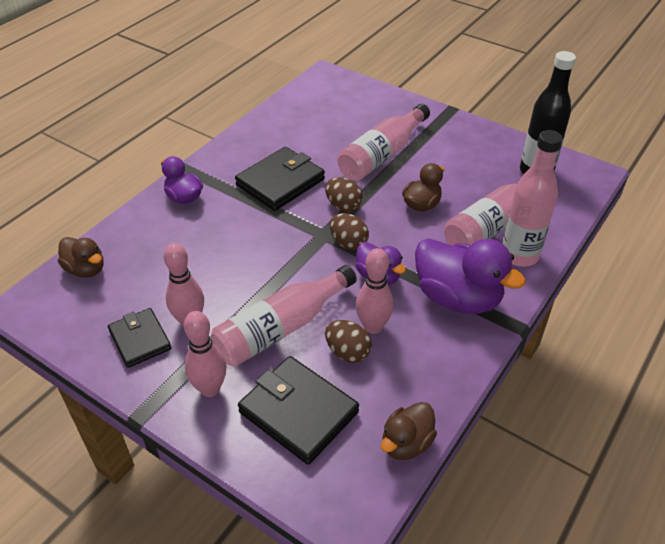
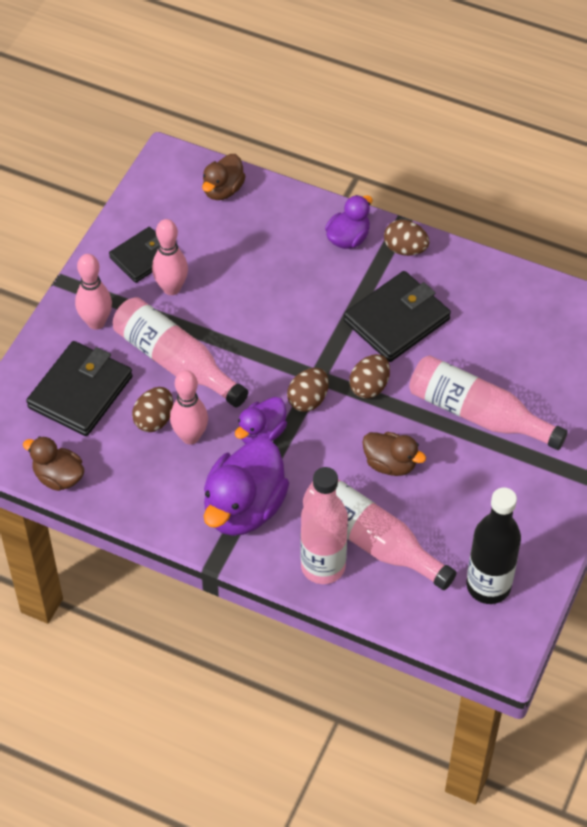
camera: 80 degrees right, 10 degrees up
(210, 168) = (405, 249): none -> brown egg
(280, 182) = (397, 320): black wallet -> black wallet turned 75 degrees counterclockwise

